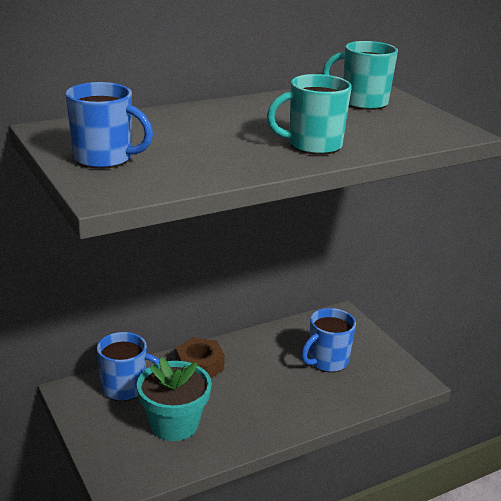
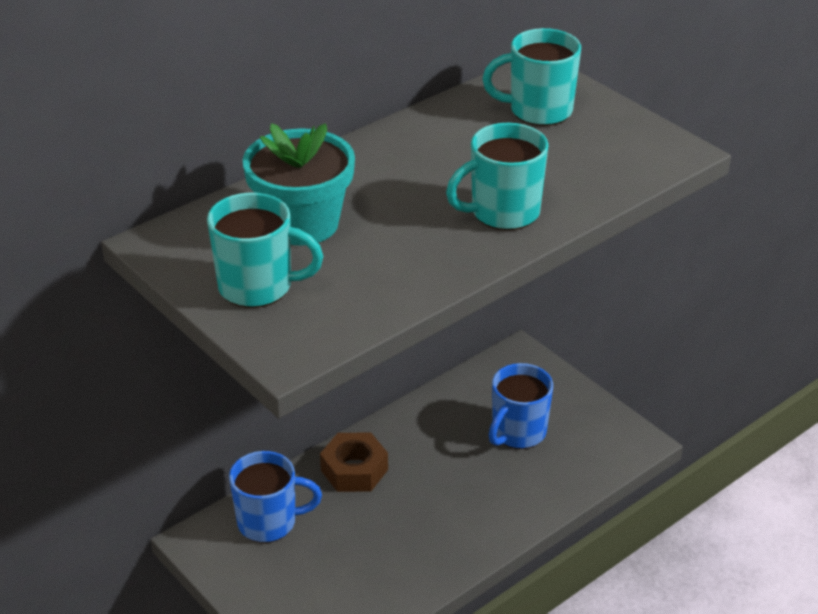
camera: 10 degrees left, 10 degrees up
(104, 159) = (258, 287): blue mug -> turquoise mug
(174, 424) = (350, 562): turquoise flower pot -> turquoise flower pot (302, 224)

